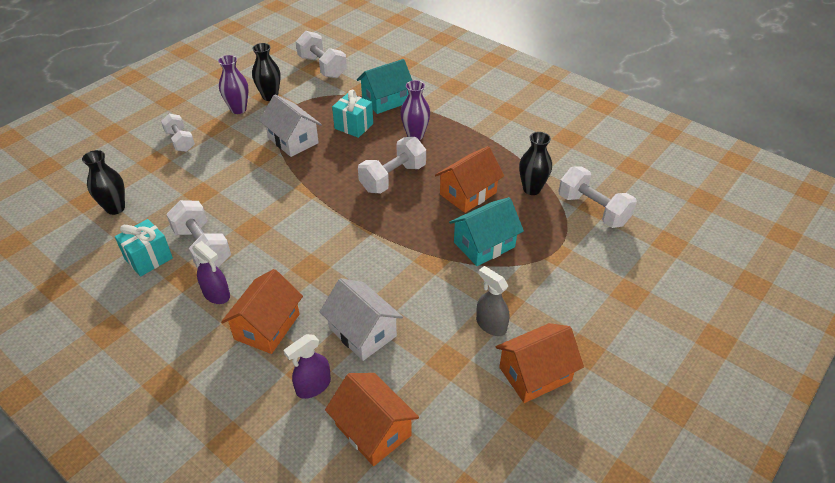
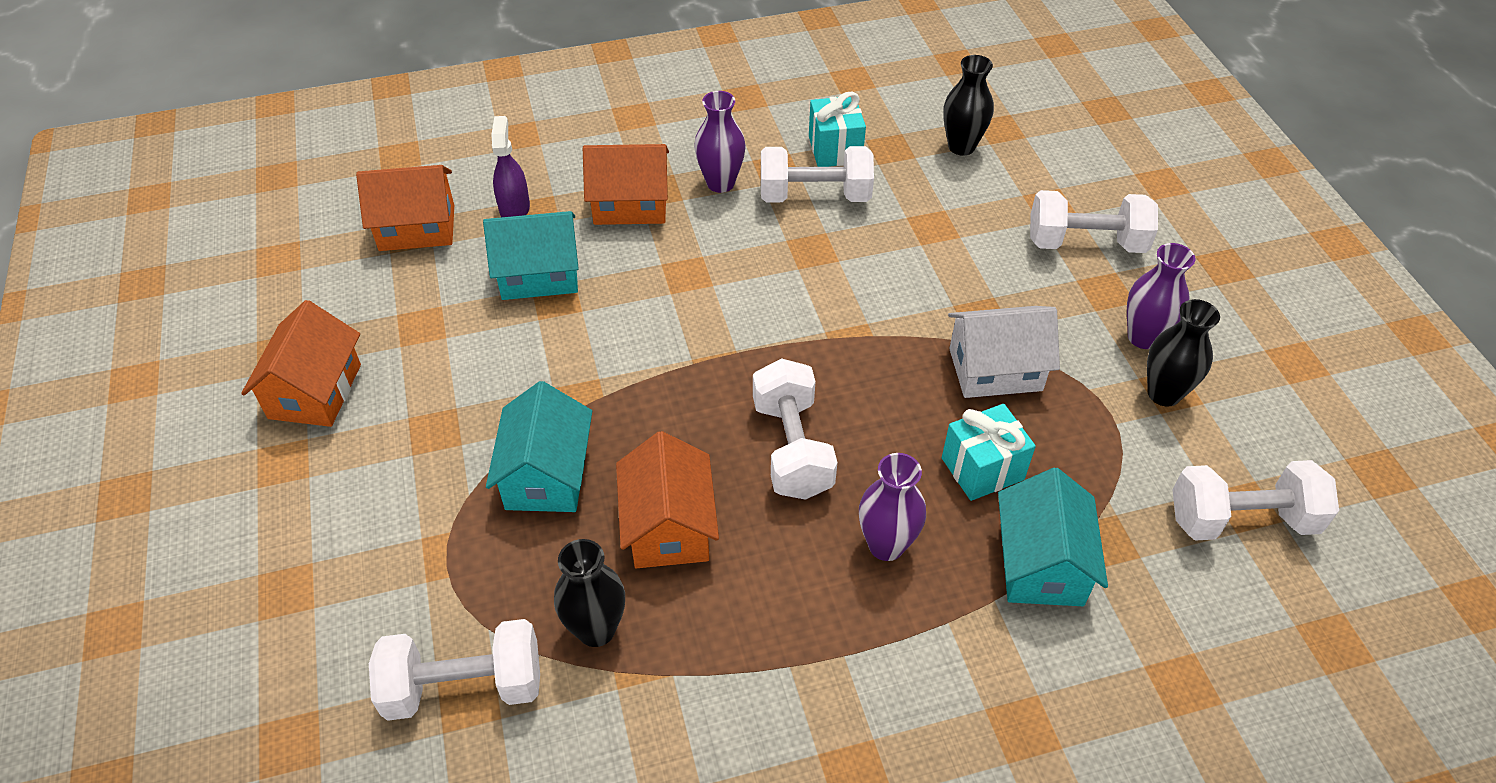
camera: 125 degrees right, 5 degrees up
(180, 141) = (1085, 243): white dumbbell -> white dumbbell, size x1.51
(216, 294) = (720, 183): purple spray bottle -> purple vase
(267, 326) = (630, 204): orange house -> orange house turned 60 degrees counterclockwise
(362, 332) = (539, 275): white house -> turquoise house
(491, 325) = (419, 394): grey spray bottle -> none

